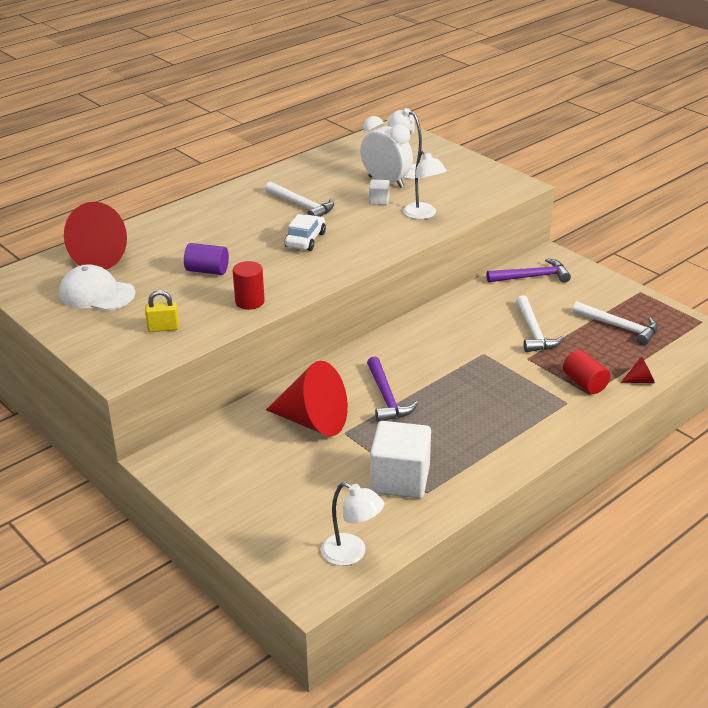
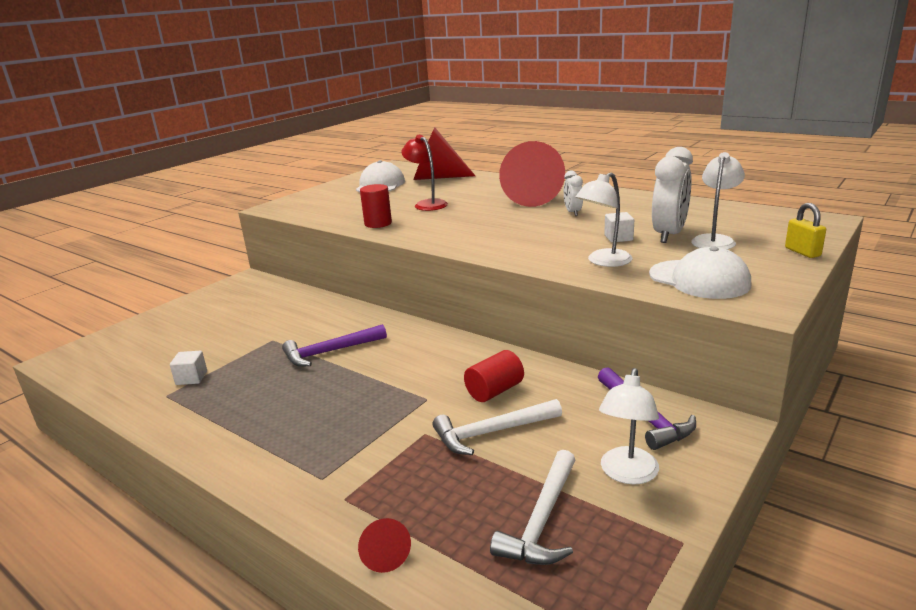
camera: 80 degrees right, 10 degrees down
(163, 328) = (332, 208): yellow padlock -> yellow padlock (802, 252)
(207, 271) = (427, 204): purple cylinder -> red lamp
(302, 206) = (573, 212): white hammer -> white clock
(305, 240) = (502, 224): white car -> none
(313, 421) = (291, 324): red cone -> red cone (533, 198)
(351, 554) = (94, 370): white lamp -> white lamp (627, 474)
(400, 479) = (191, 378): white cube -> white cube, size x0.45
(473, 192) = (699, 279): none -> white cap
(584, 383) = (371, 491): red cylinder -> red cylinder (494, 391)

